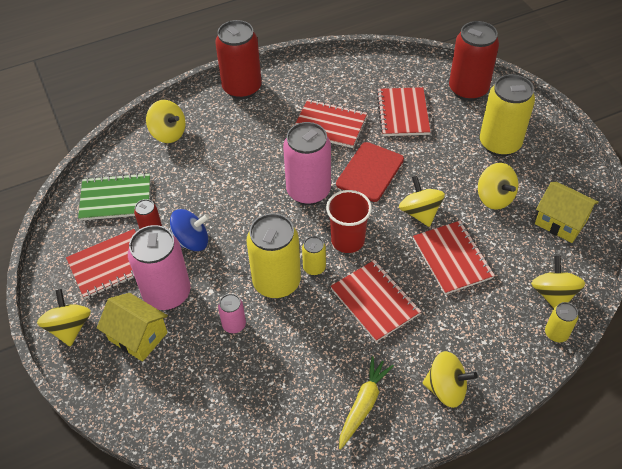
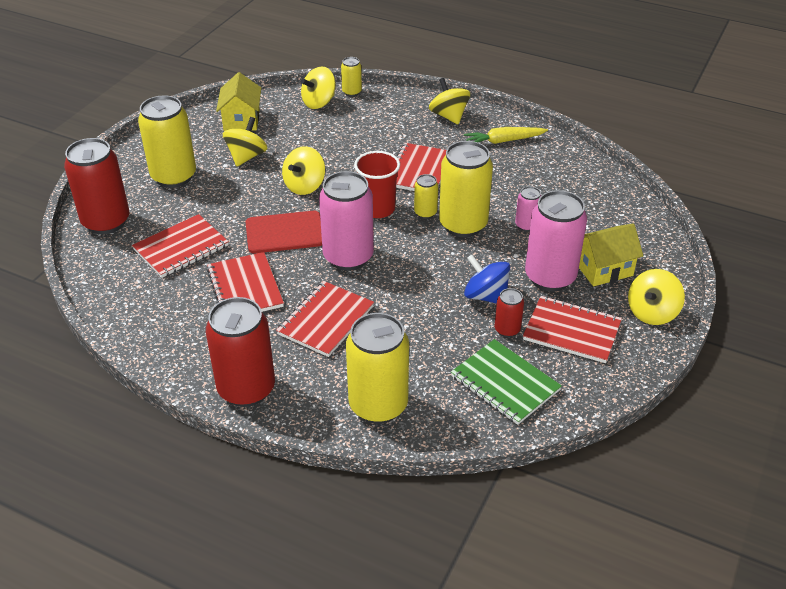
camera: 130 degrees left, 10 degrees down
(138, 336) = (603, 269): yellow house -> yellow house turned 75 degrees clockwise
(168, 133) = (378, 405): yellow spinning top -> yellow can
(452, 258) = (335, 153): red notebook -> red notebook (326, 320)

